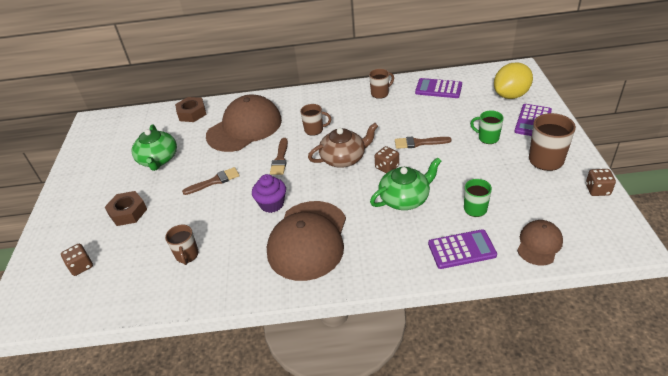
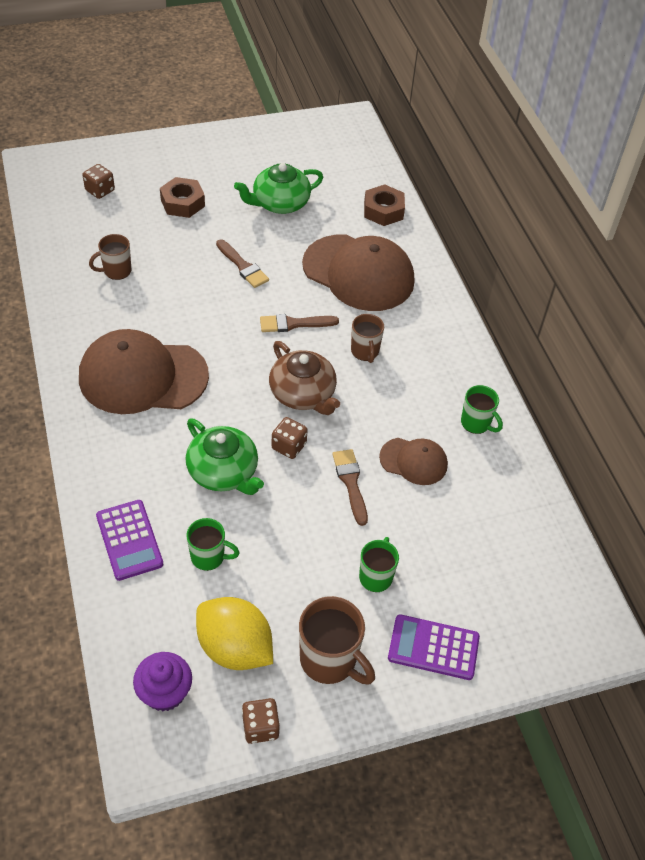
camera: 70 degrees right, 10 degrees up
(272, 204) = (204, 331): purple cupcake -> purple cupcake (165, 692)
(380, 93) = (476, 423): brown mug -> green mug
(438, 89) = (506, 505): purple calculator -> none
(510, 95) = (509, 617): yellow lemon -> yellow lemon (235, 648)
(539, 244) = (141, 633): brown cap -> brown cap (413, 461)

